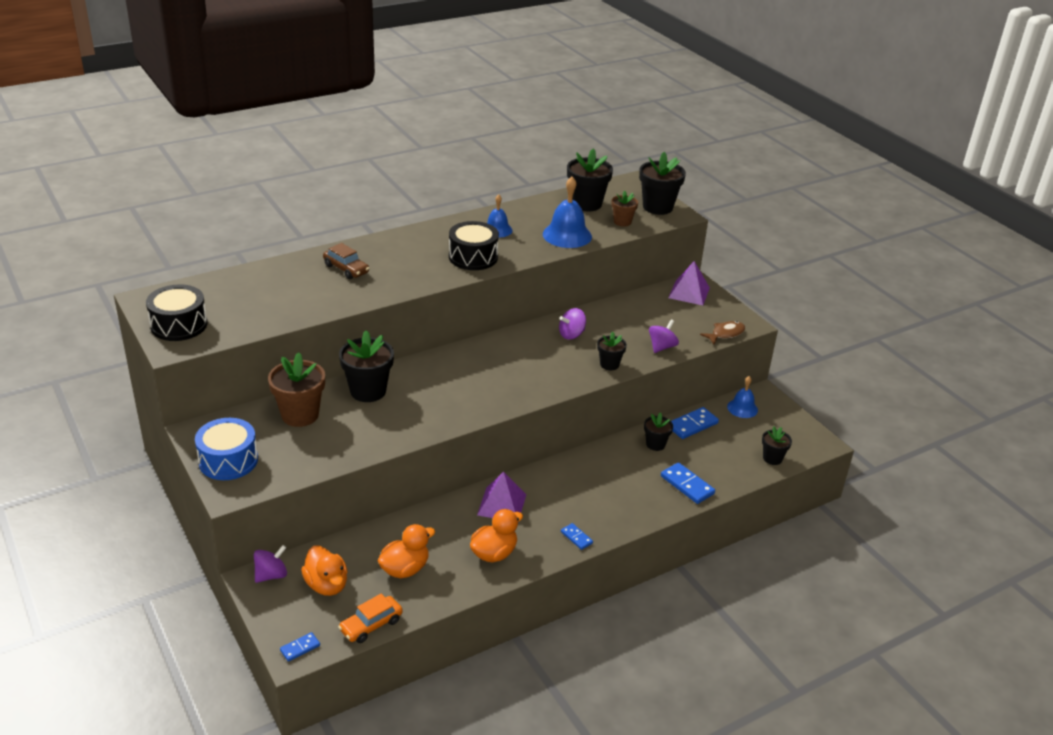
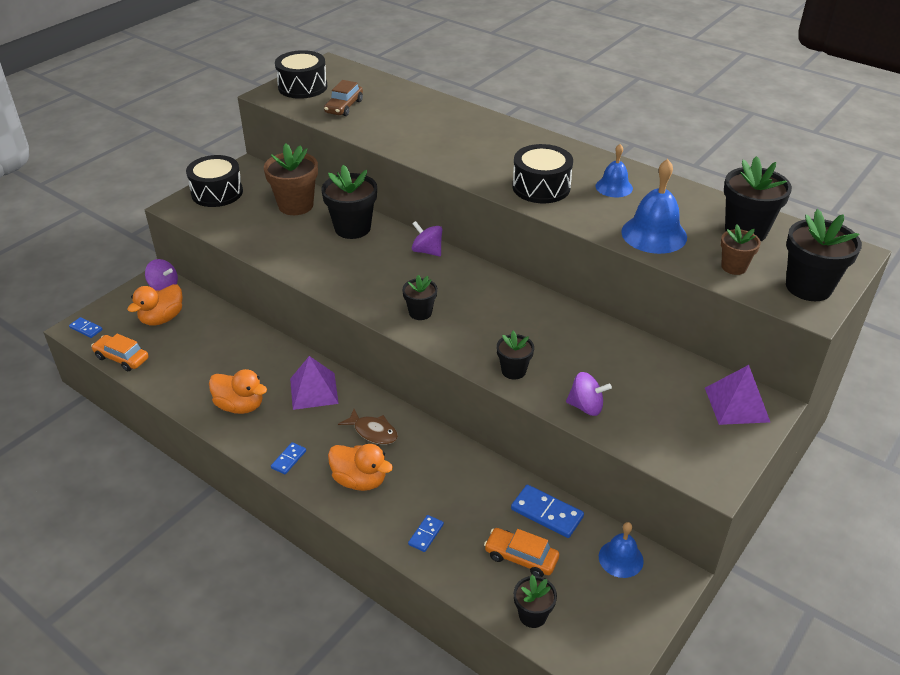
camera: 70 degrees right, 5 degrees up
(228, 460) = (217, 193): blue drum -> black drum
(346, 269) = (452, 129): brown car -> brown car (344, 107)
(405, 569) = (197, 356): orange duck -> orange duck (360, 480)
(571, 334) = (550, 327): purple spinning top -> purple spinning top (427, 251)
(655, 444) = (485, 486): black flower pot -> black flower pot (420, 312)
(687, 485) = (426, 534): blue domino -> blue domino, size x0.58
(725, 334) = (669, 461): brown fish -> brown fish (373, 432)
(725, 448) = (521, 557): none -> orange car

